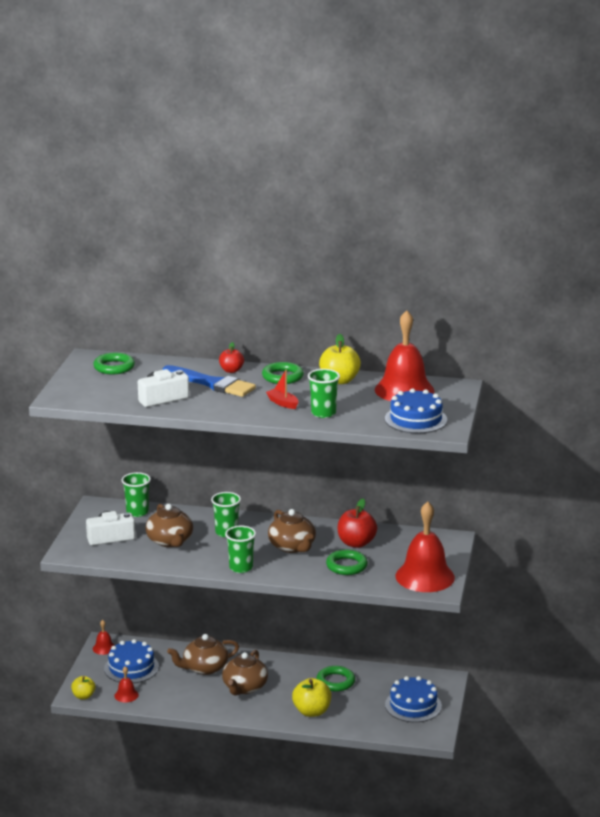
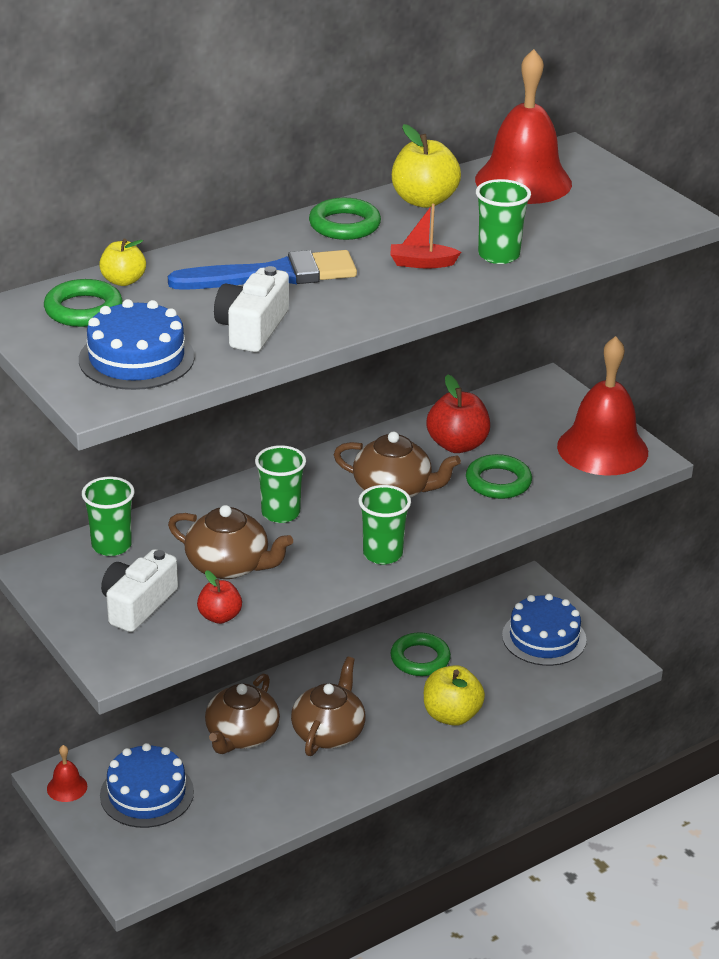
camera: 45 degrees left, 10 degrees up
(83, 696) = (143, 877): yellow apple -> yellow apple (123, 281)
(126, 695) = (198, 838): red bell -> none
(231, 370) = (260, 244): red apple -> red apple (220, 616)
(244, 687) = (329, 732): brown teapot -> brown teapot turned 135 degrees counterclockwise
(416, 419) = (616, 215): blue cake -> blue cake (136, 358)

